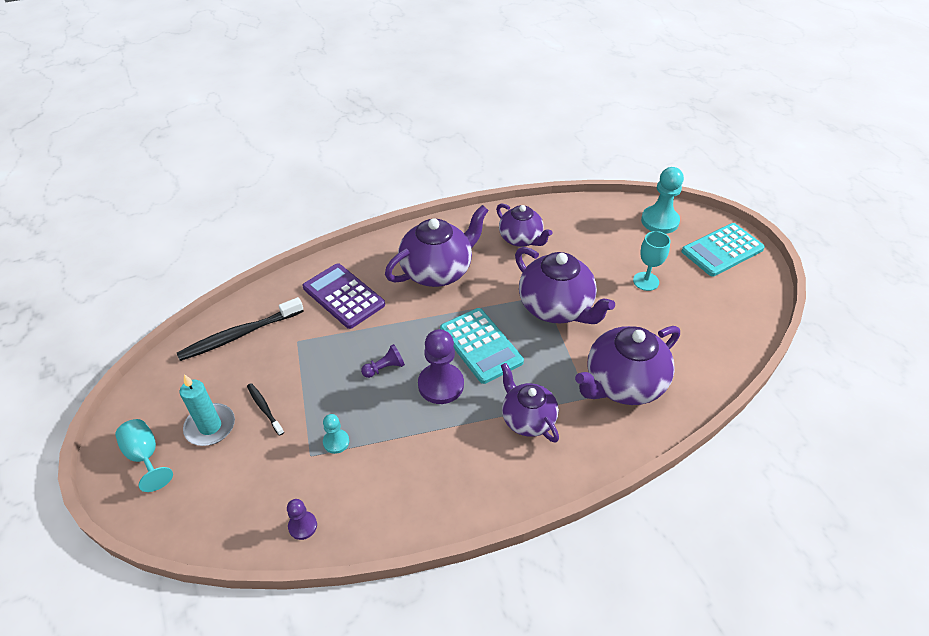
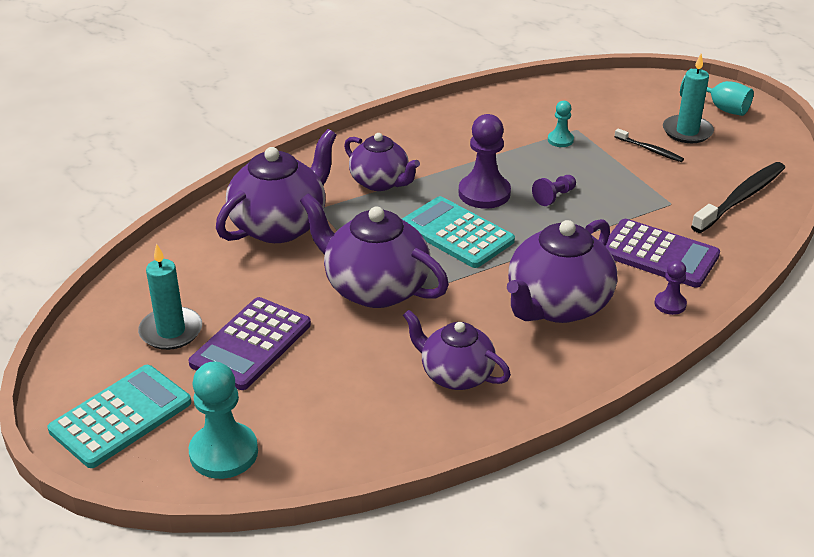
camera: 165 degrees right, 10 degrees down
(302, 526) = (548, 95): purple pawn -> purple pawn (670, 304)
(646, 281) = (251, 344): turquoise goblet -> purple calculator
(701, 301) = (171, 331): none -> turquoise candle

